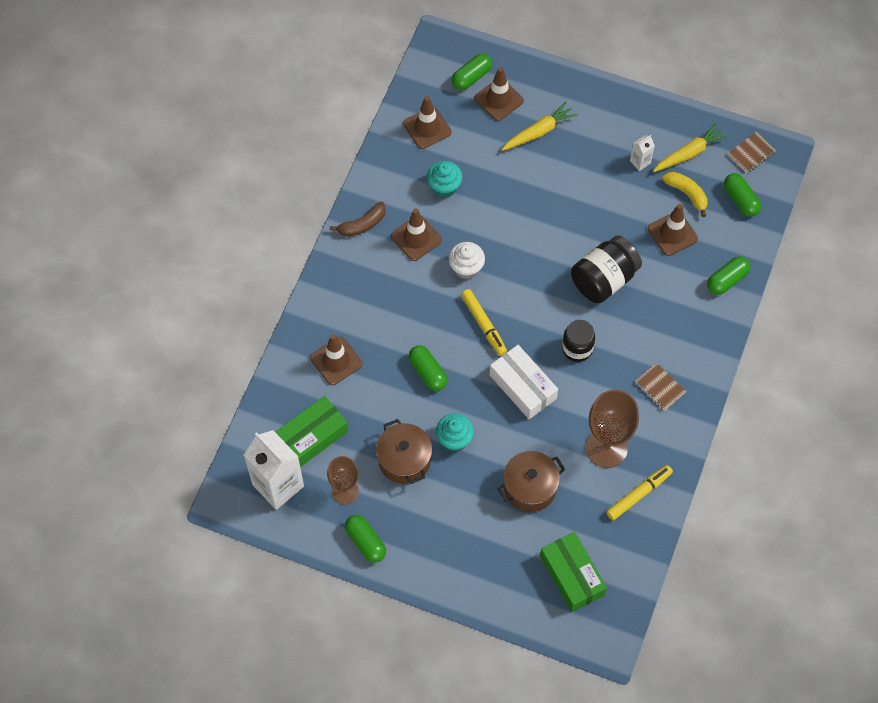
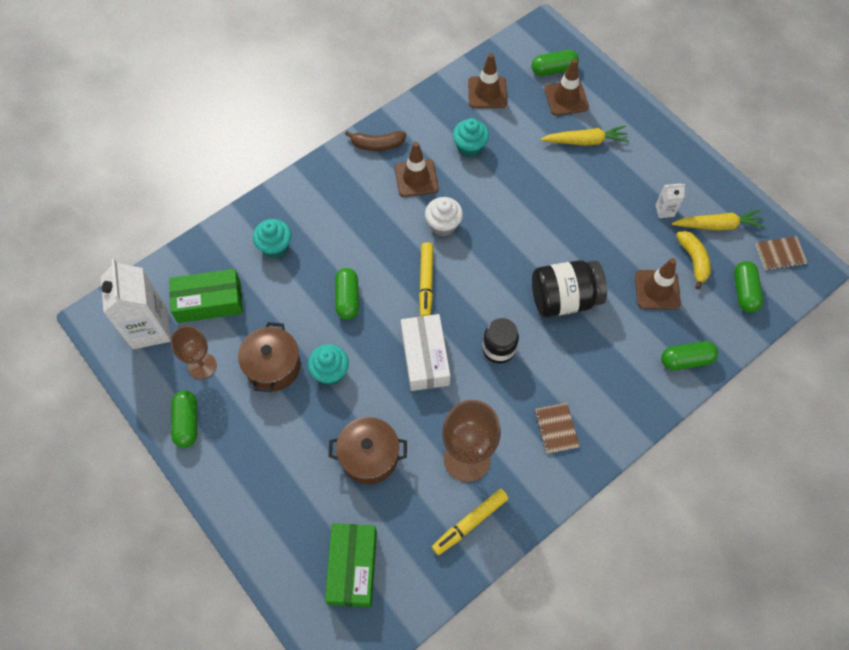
camera: 30 degrees right, 0 degrees up
(336, 361) = (275, 247): brown traffic cone -> turquoise cupcake
(639, 494) = (470, 523): yellow marker -> yellow marker turned 150 degrees clockwise

